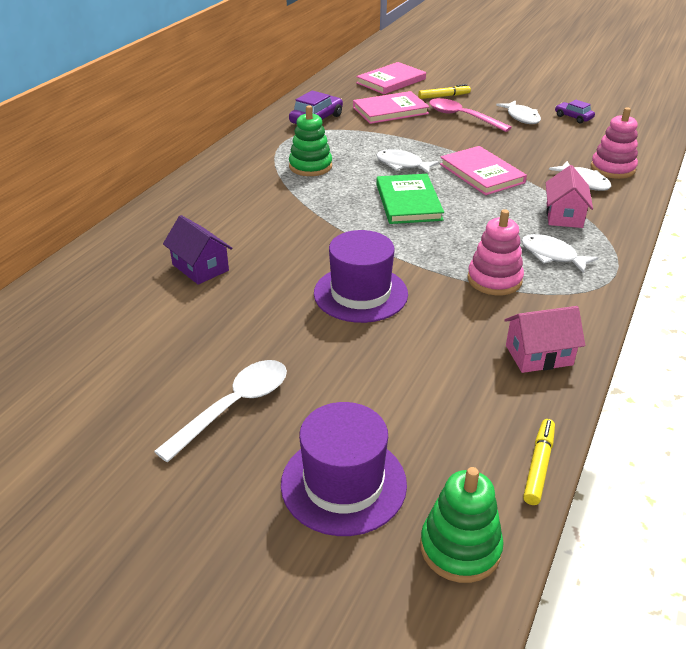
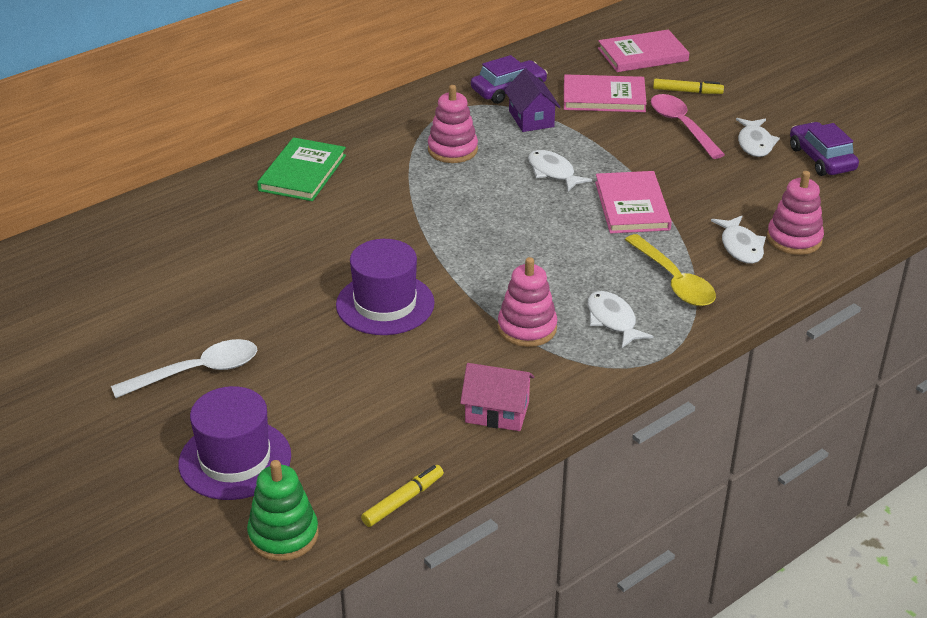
camera: 25 degrees right, 0 degrees up
(200, 267) = (260, 235): purple house -> purple house (531, 119)
(310, 166) = (452, 150): green stacking toy -> pink stacking toy
(408, 202) = (519, 219): green book -> green book (302, 173)
(564, 215) = (673, 280): pink house -> yellow spoon
(573, 117) = (821, 159): purple car -> purple car, size x1.62

